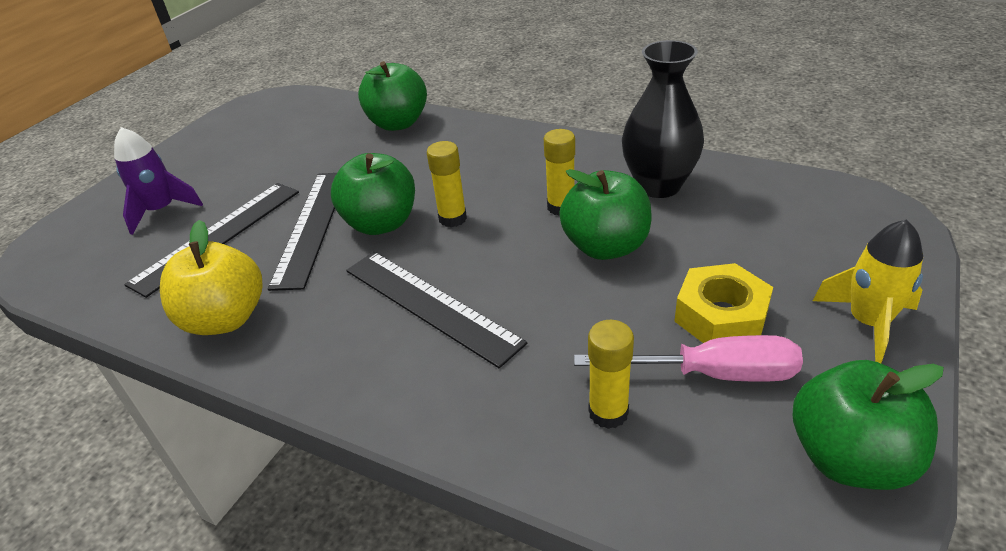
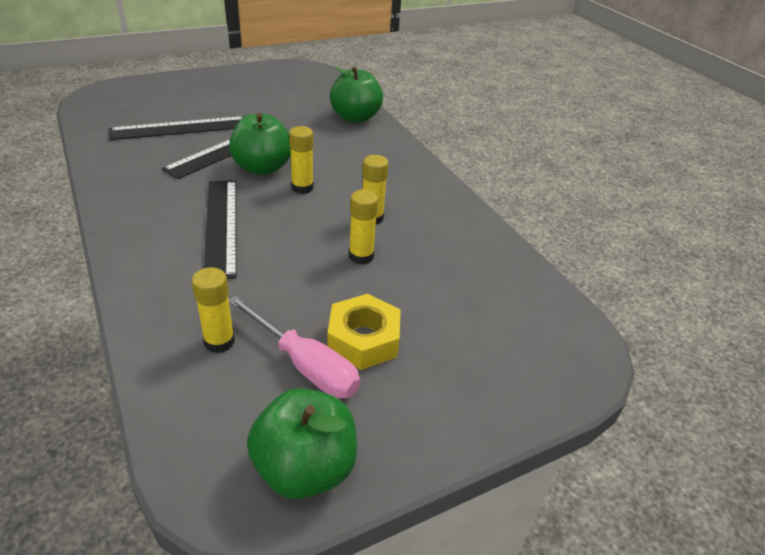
camera: 30 degrees right, 0 degrees up
(161, 210) = (175, 100): purple rocket -> none
(225, 319) = (125, 171): yellow apple -> none
(605, 246) = (361, 256): green apple -> yellow glue stick
(658, 186) = (452, 242): black vase -> none
(868, 323) = (450, 410): yellow rocket -> none

